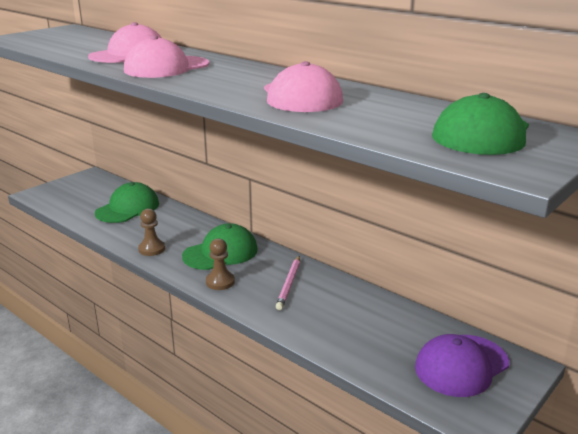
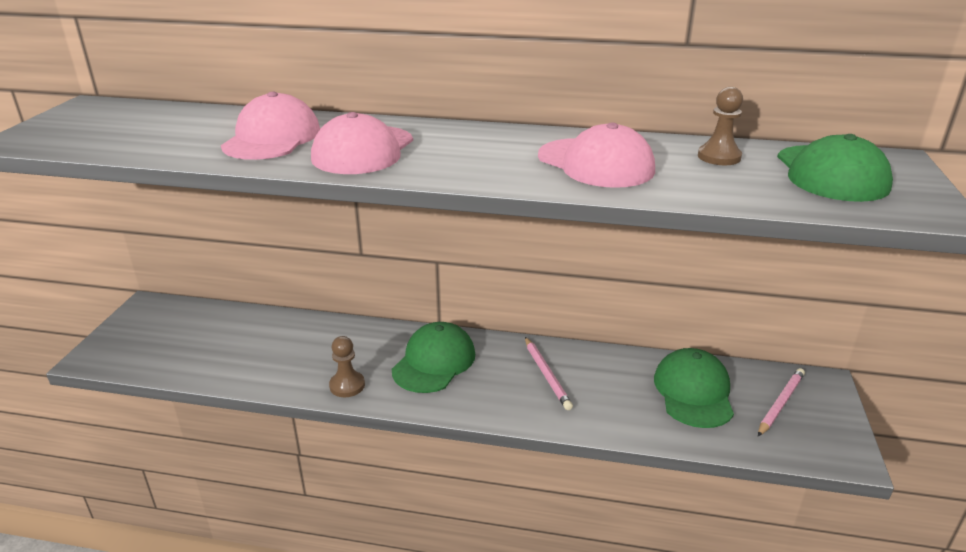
camera: 30 degrees left, 5 degrees up
(128, 208) = (254, 339): green cap -> green cap (693, 392)
(220, 282) = (472, 399): brown pawn -> brown pawn (719, 157)
(461, 365) = (780, 403): purple cap -> pink pencil

